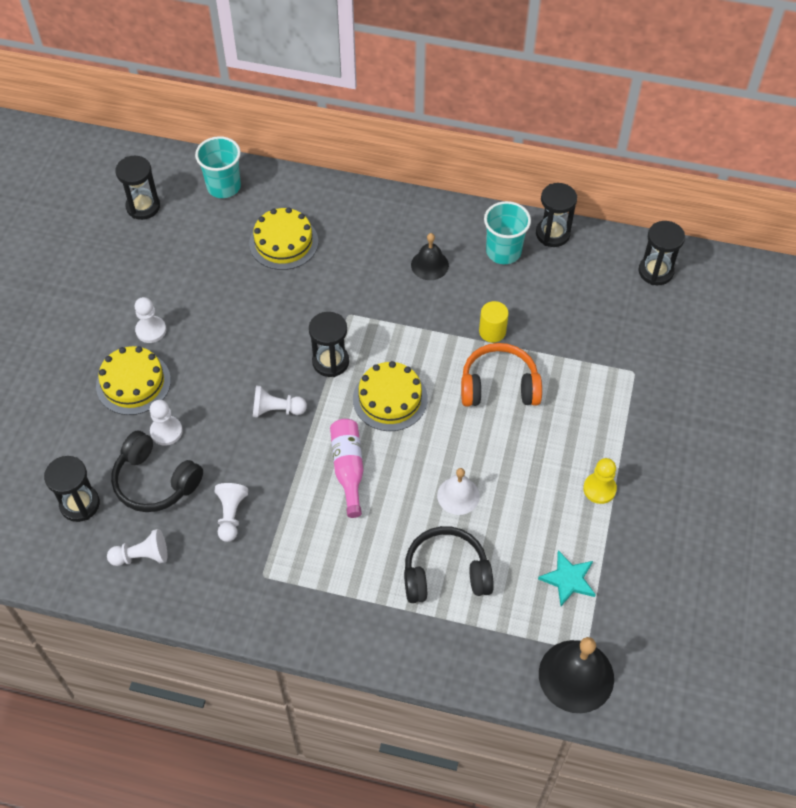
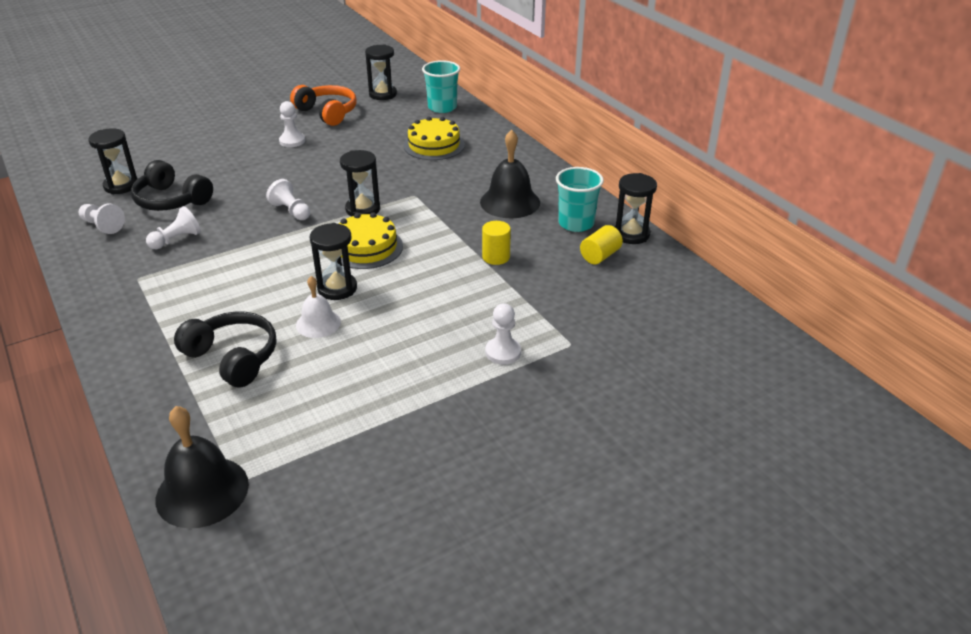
camera: 45 degrees right, 20 degrees down
(133, 383) = (242, 156): yellow cake -> none
(155, 481) = (171, 200): black headphones -> black headphones turned 45 degrees counterclockwise
(166, 431) = (218, 184): white pawn -> white pawn (503, 352)
(348, 468) = (278, 263): pink bottle -> none
(429, 265) = (510, 202): black bell -> black bell, size x1.63
(499, 386) = (450, 287): orange headphones -> orange headphones (327, 113)
(557, 273) = (600, 256): none -> yellow cylinder
(568, 579) = (304, 427): turquoise star -> none
(599, 489) = (423, 392): yellow pawn -> none
(655, 271) = (688, 300): black hourglass -> black hourglass (337, 288)

